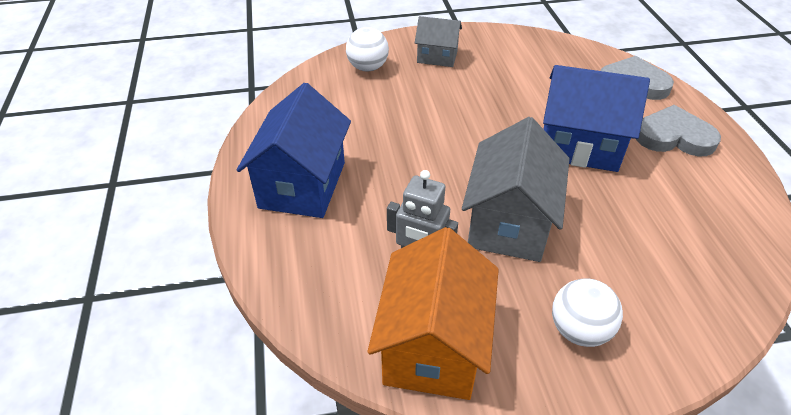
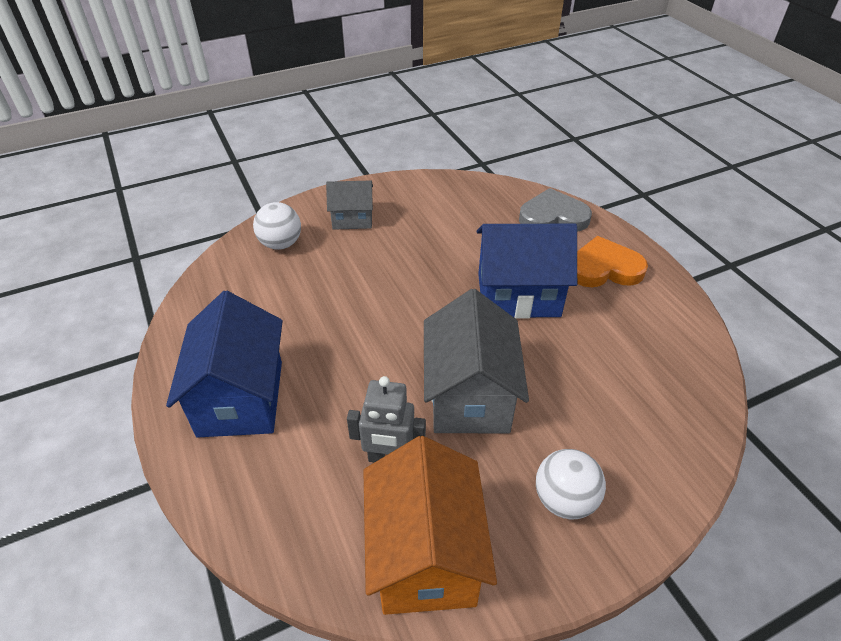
camera: 15 degrees left, 0 degrees up
(674, 136) = (604, 268): grey heart -> orange heart

